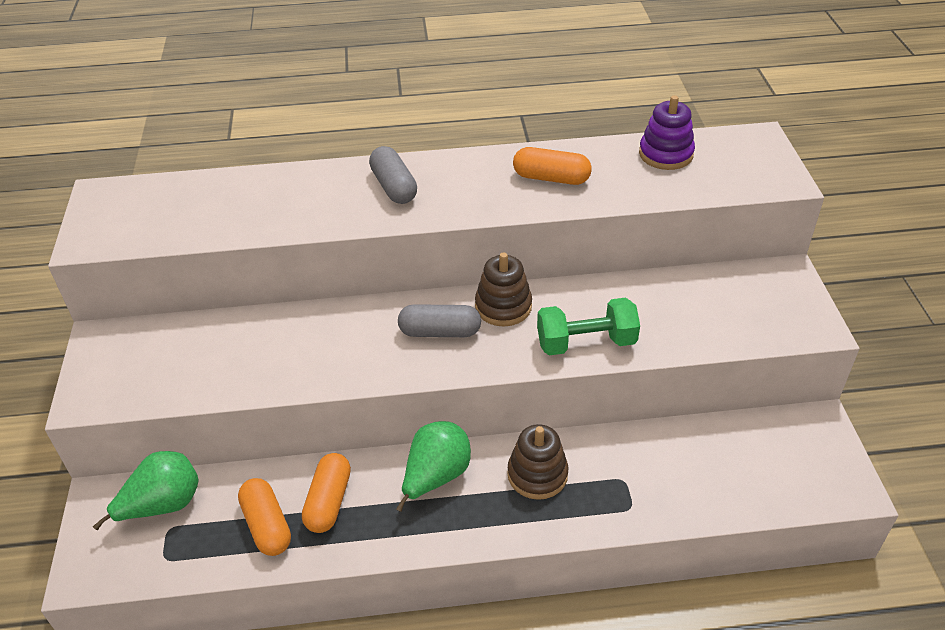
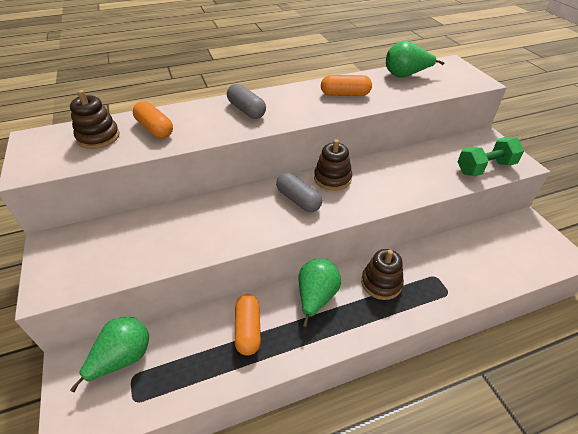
camera: 15 degrees left, 0 degrees up
(183, 204) = (98, 137): none -> brown stacking toy
(267, 525) = (208, 357): orange capsule -> orange capsule (155, 129)
(440, 332) = (298, 200): grey capsule -> grey capsule turned 60 degrees clockwise
(586, 342) = (394, 192): green dumbbell -> green dumbbell (485, 168)
(665, 154) = (405, 75): purple stacking toy -> green pear

